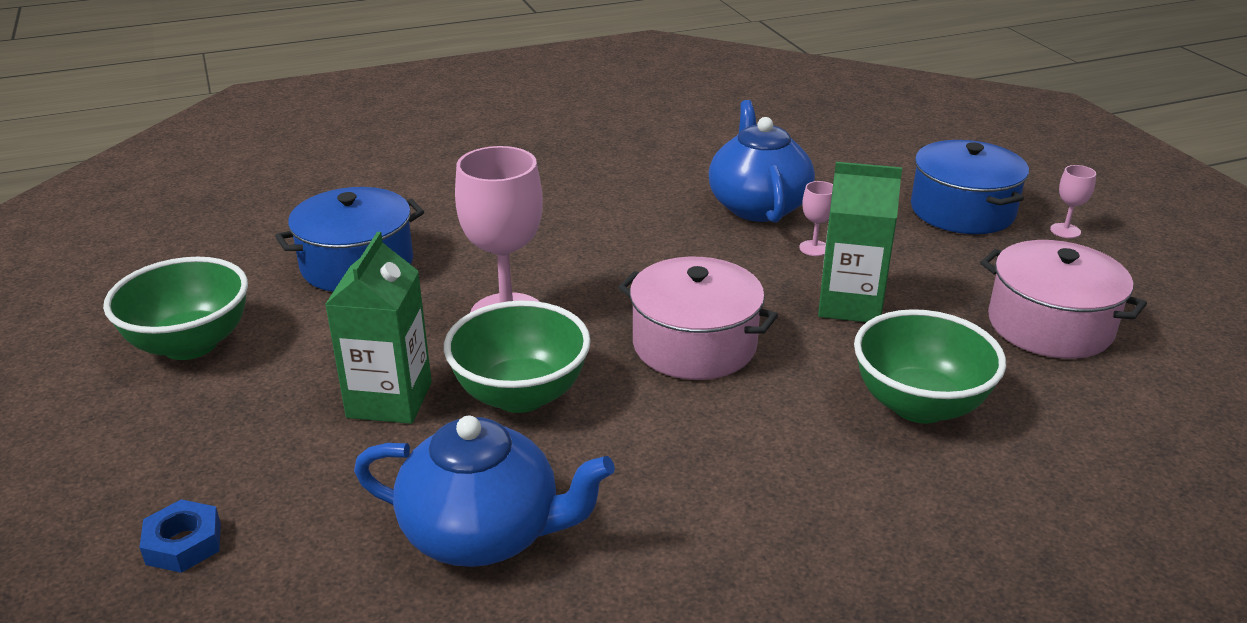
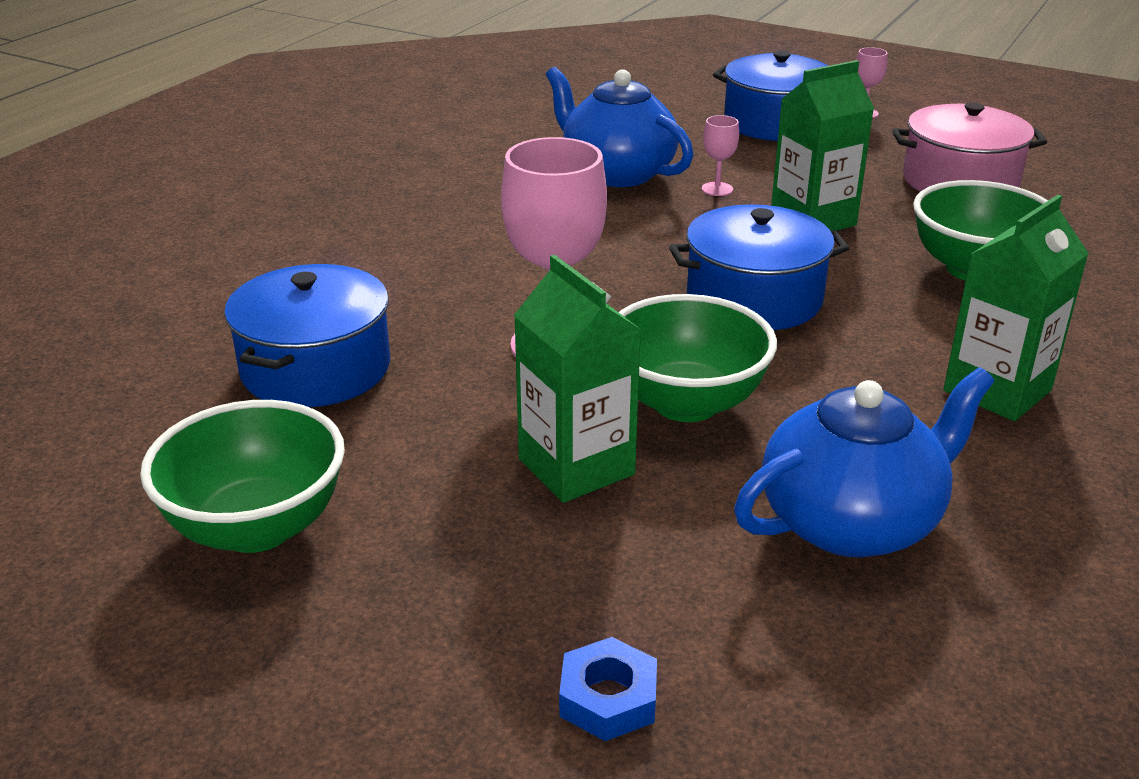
camera: 40 degrees left, 0 degrees up
(694, 344) = (754, 298): pink pot -> blue pot
(756, 507) = (997, 390): none -> green carton

